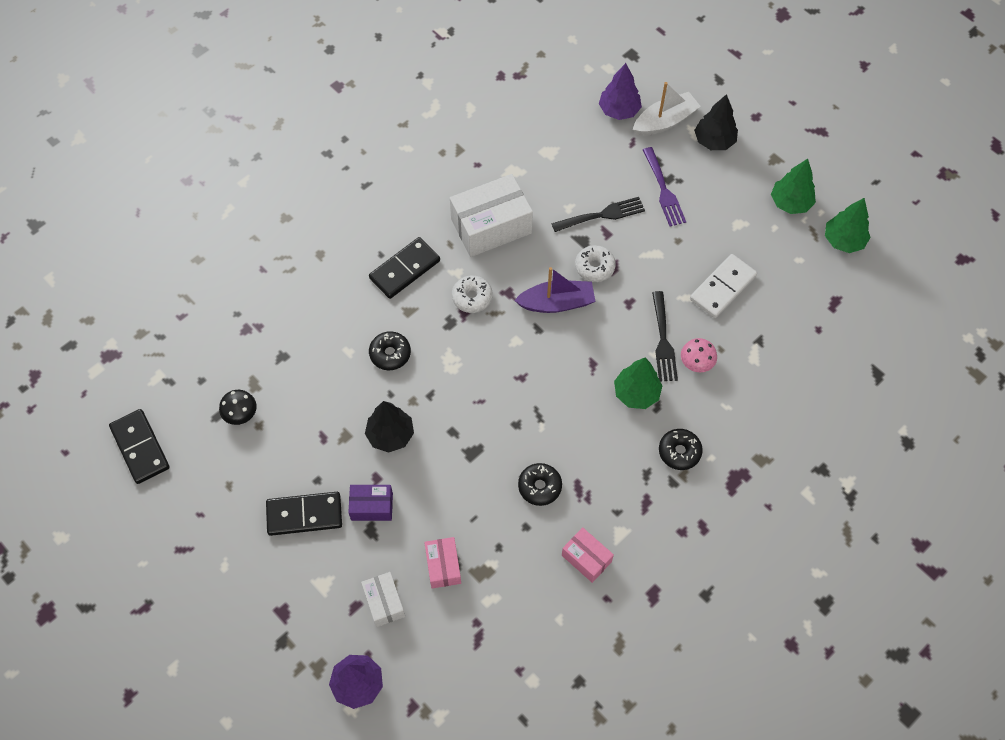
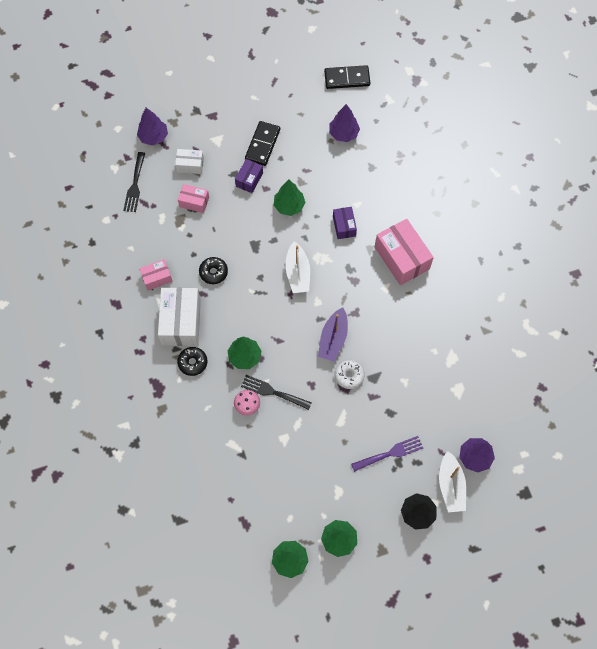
camera: 115 degrees right, 5 degrees up
(240, 413) = (343, 133): black mushroom -> purple tree
(390, 354) = (344, 226): black donut -> purple box
(390, 435) = (289, 206): black tree -> green tree
(405, 270) = (402, 258): black domino -> pink box
(472, 297) = (362, 289): white donut -> none
(487, 381) = (297, 273): none -> white boat
(491, 226) = (412, 324): white box -> white box (181, 322)
(602, 215) = (388, 401): black fork -> black fork (135, 185)
(664, 190) = (390, 453): purple fork -> purple fork turned 150 degrees clockwise
(722, 287) = (293, 452): white domino -> none

